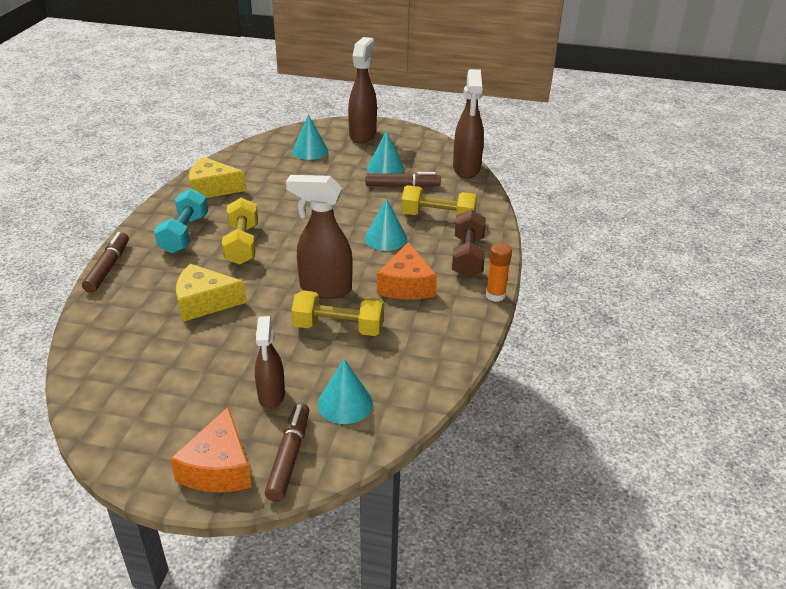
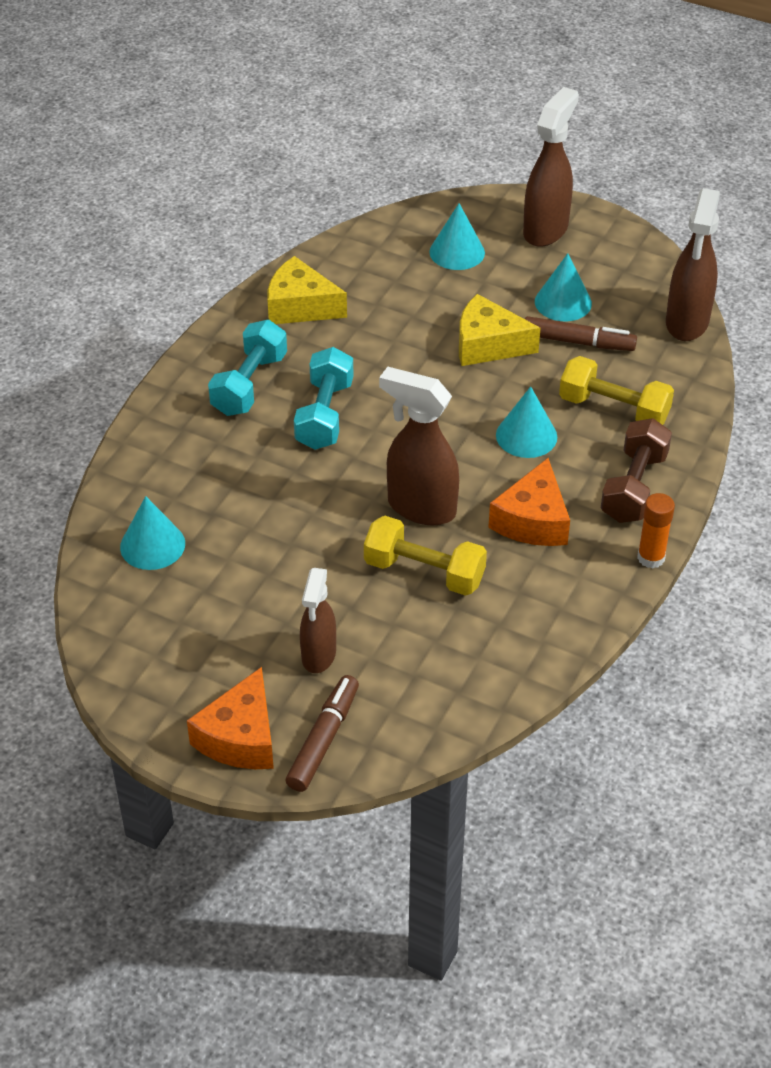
camera: 15 degrees right, 10 degrees up
(108, 267) = (143, 425): brown marker -> none
(204, 302) = (259, 503): yellow cheese -> yellow cheese (488, 344)
(242, 244) = (324, 415): yellow dumbbell -> turquoise dumbbell
(345, 403) = (406, 682): turquoise cone -> turquoise cone (152, 545)

